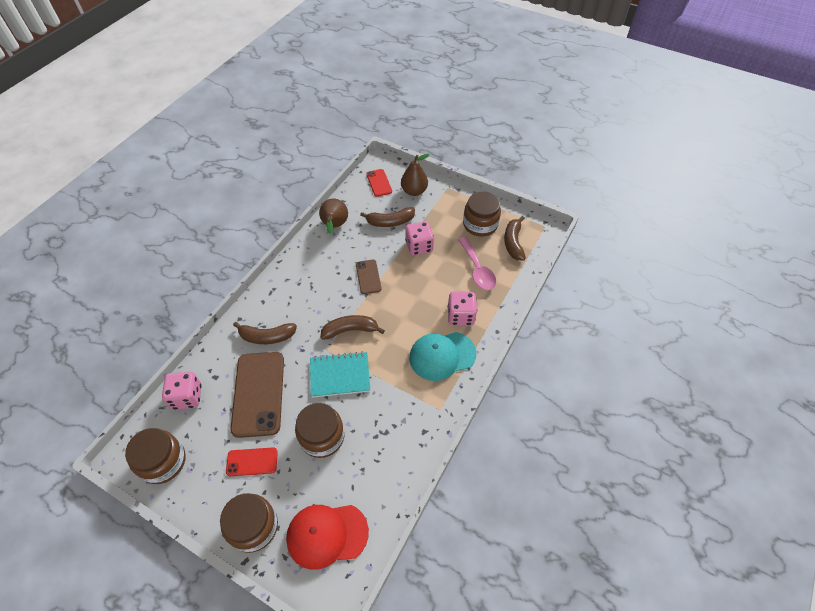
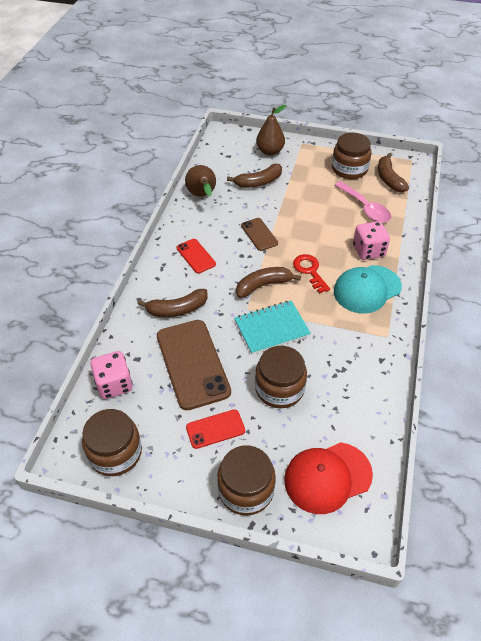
camera: 15 degrees left, 5 degrees down
(379, 183) = (230, 150): red phone -> red phone (196, 256)
(398, 325) = (310, 271): none -> red key
(419, 246) = (298, 198): pink dice -> none

